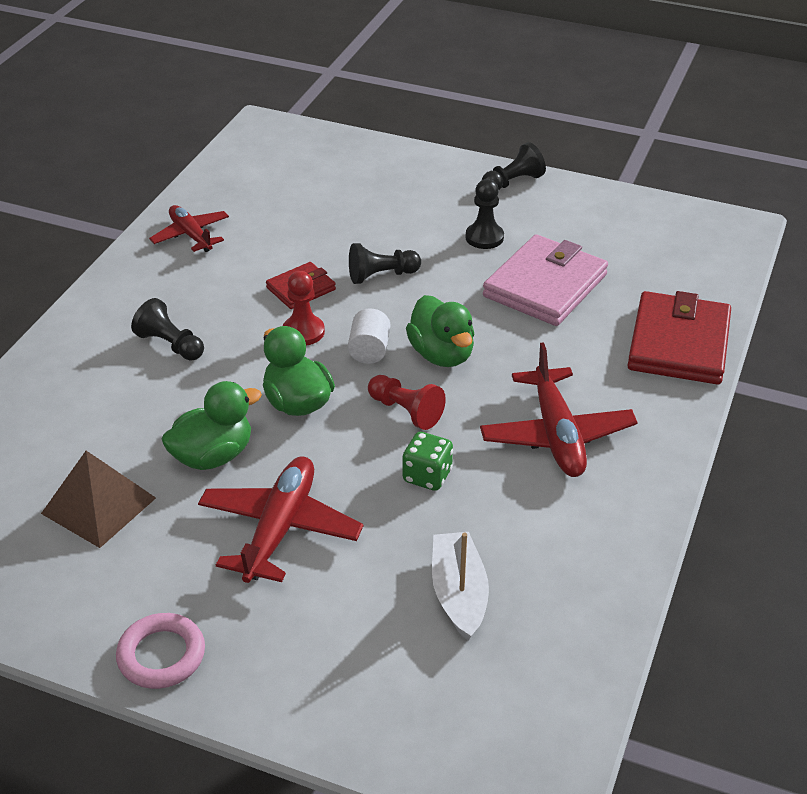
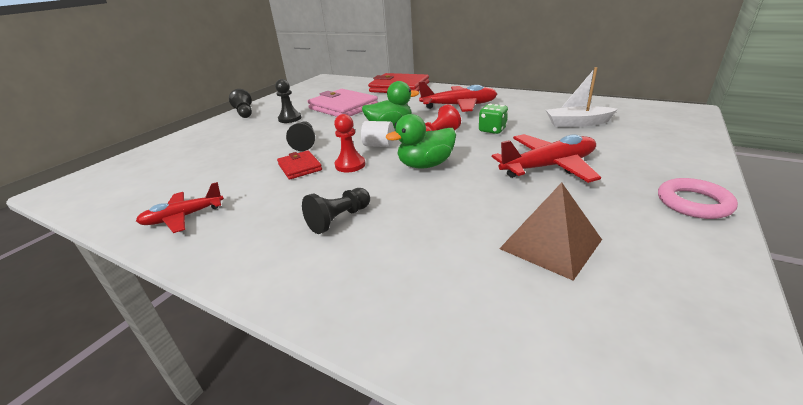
camera: 80 degrees left, 10 degrees down
(213, 456) = (481, 193): green duck -> none
(280, 528) = (548, 167): red plane -> red plane turned 135 degrees clockwise

